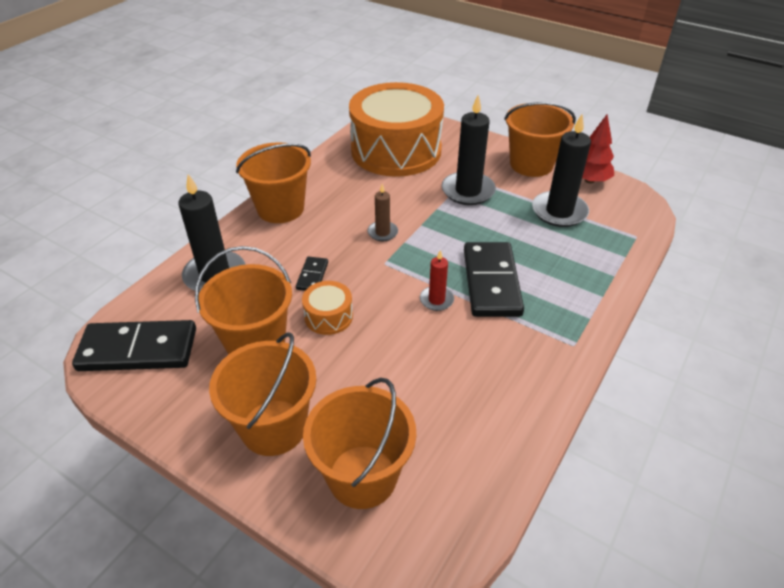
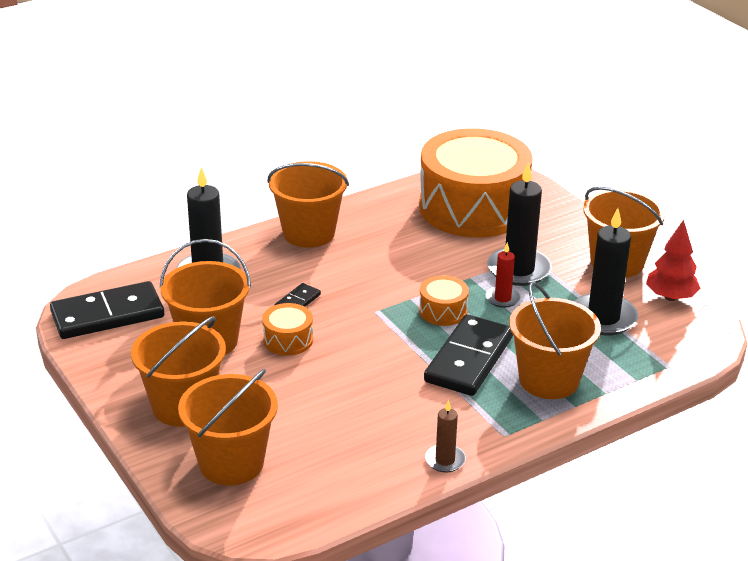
camera: 25 degrees right, 10 degrees down
(138, 350) = (107, 315): black domino -> black domino turned 45 degrees counterclockwise
(382, 232) = (394, 284): brown candle -> brown candle (445, 460)
(436, 300) = (400, 357): red candle -> red candle (502, 298)
(438, 245) = (443, 311): none -> orange drum
(565, 279) = (549, 380): none -> orange bucket

